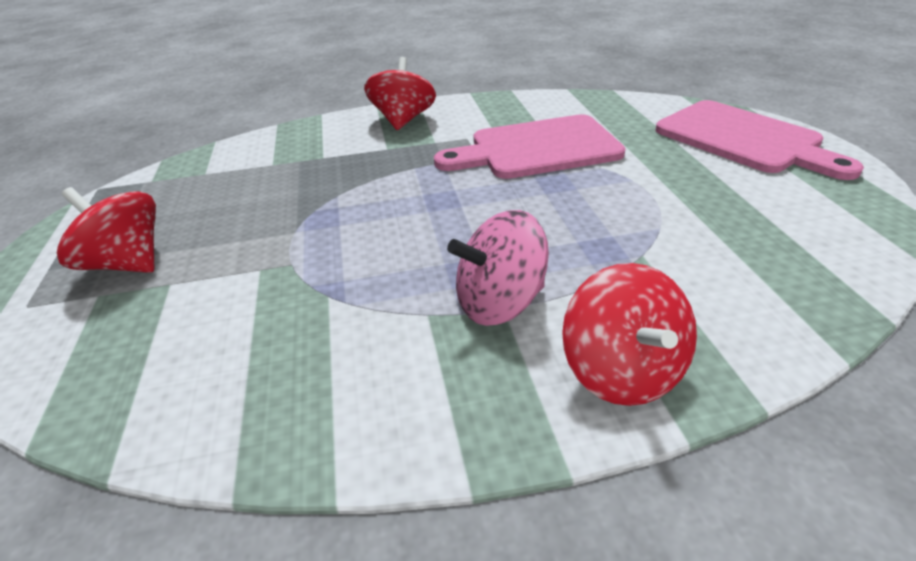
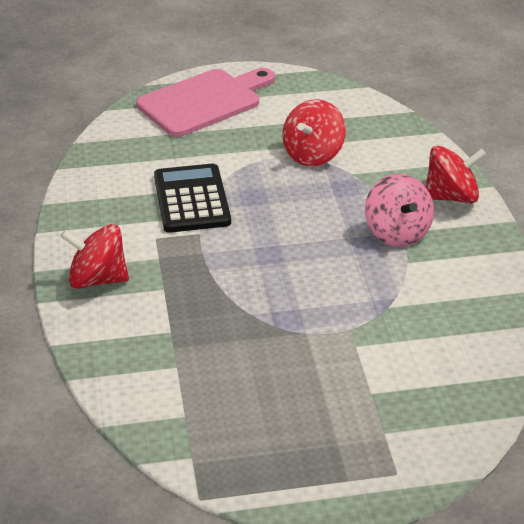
camera: 90 degrees left, 0 degrees up
(127, 263) = (343, 427): red spinning top -> red spinning top (313, 154)
(537, 149) = (191, 199): pink cutting board -> black calculator

